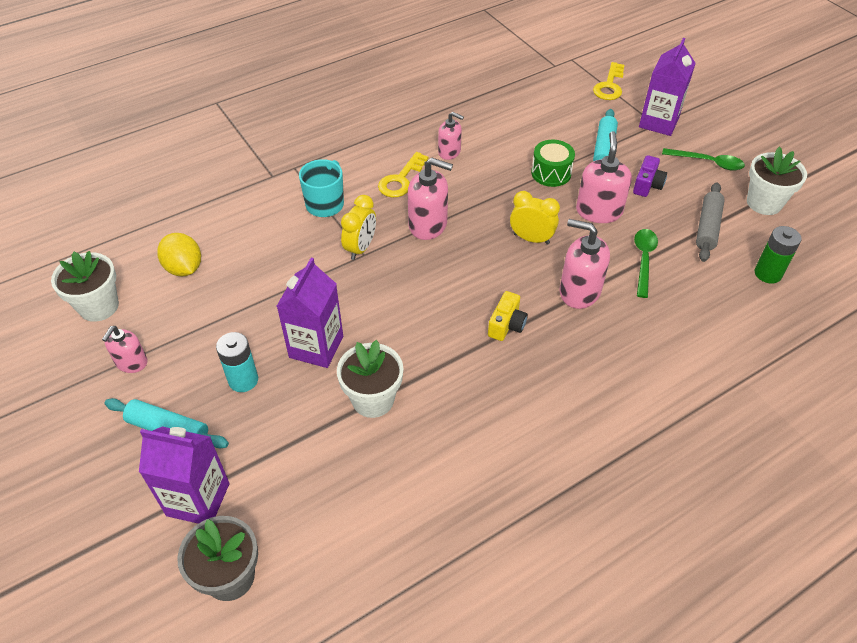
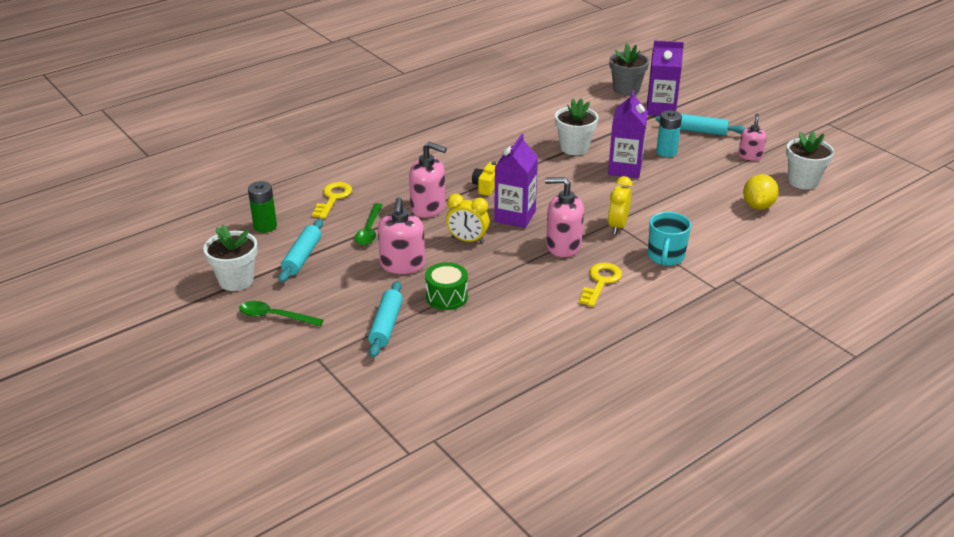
camera: 175 degrees right, 15 degrees down
(184, 268) = (758, 206): yellow lemon -> yellow lemon turned 60 degrees clockwise
(449, 152) = (557, 312): pink soap dispenser -> none
(609, 86) = (362, 410): yellow key -> yellow key (333, 198)
(647, 185) = (348, 290): purple camera -> none
(658, 122) = (313, 360): purple carton -> purple carton (515, 216)
(707, 227) = (302, 257): grey rolling pin -> turquoise rolling pin

